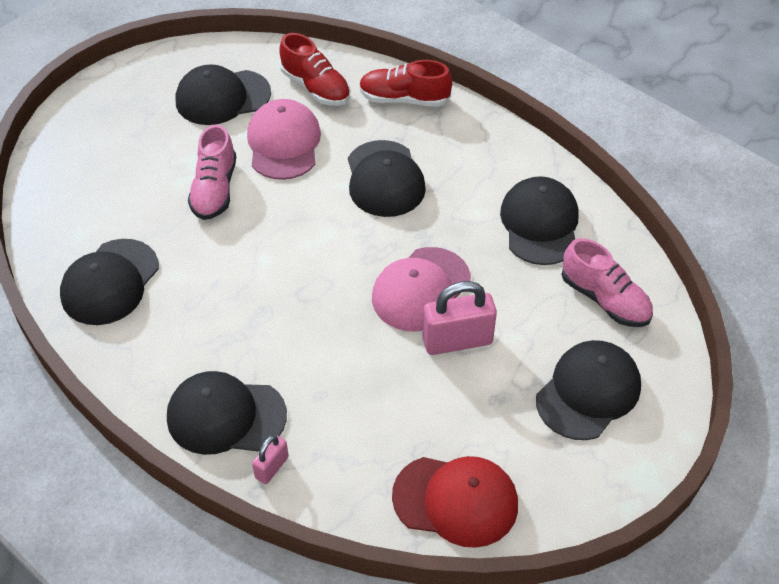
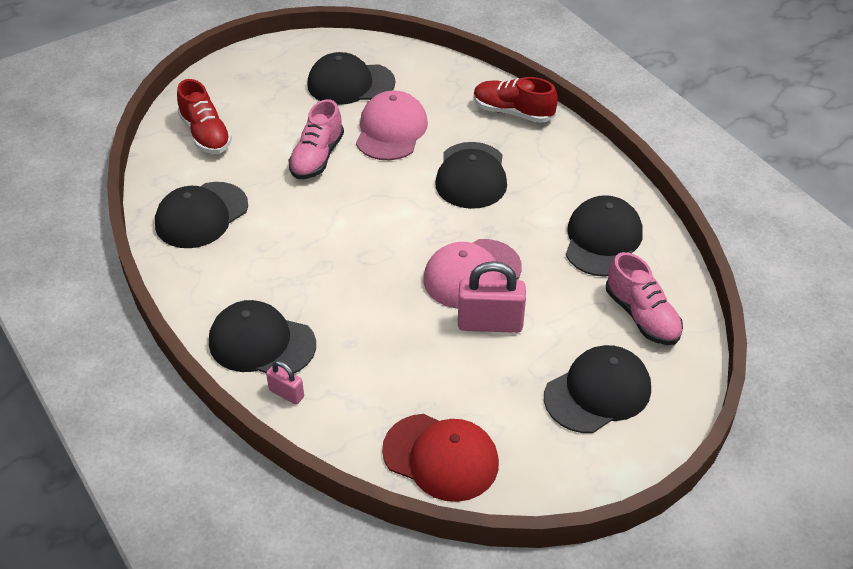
camera: 15 degrees right, 5 degrees down
(272, 467) = (286, 393): pink padlock -> pink padlock turned 75 degrees clockwise
(316, 87) = (436, 89): red shoe -> red shoe (205, 134)

